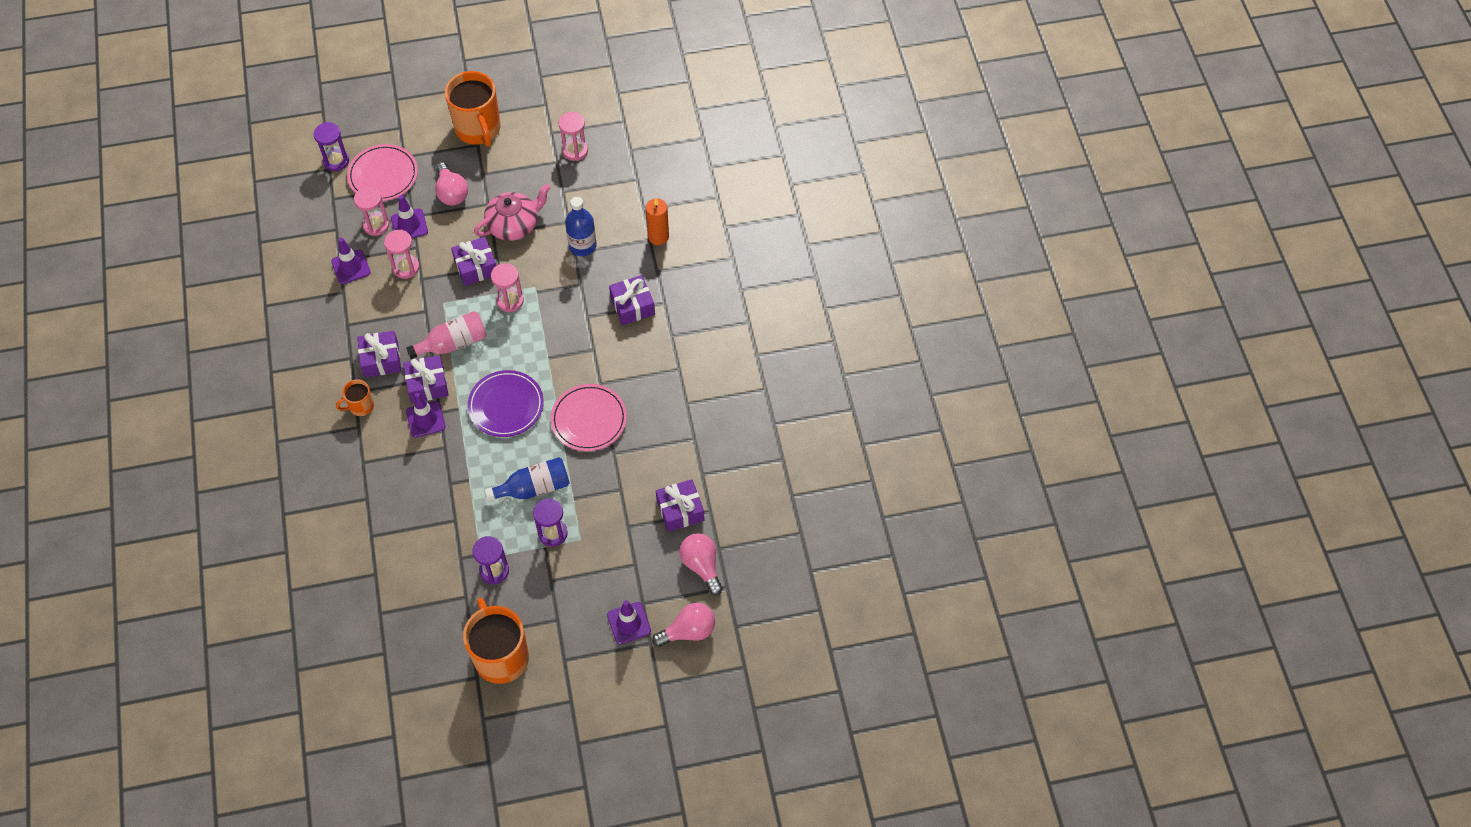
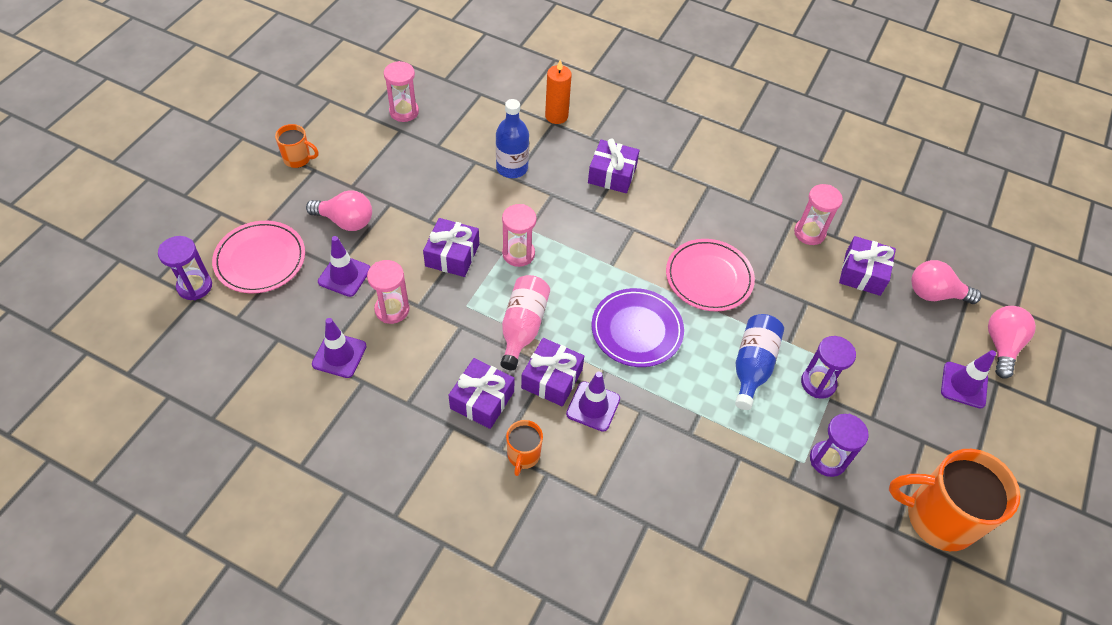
camera: 55 degrees left, 5 degrees down
(376, 225) = (312, 302): pink hourglass -> pink hourglass (809, 233)
(478, 129) = (298, 159): orange mug -> orange mug, size x0.49
(514, 224) = (435, 199): pink teapot -> none

